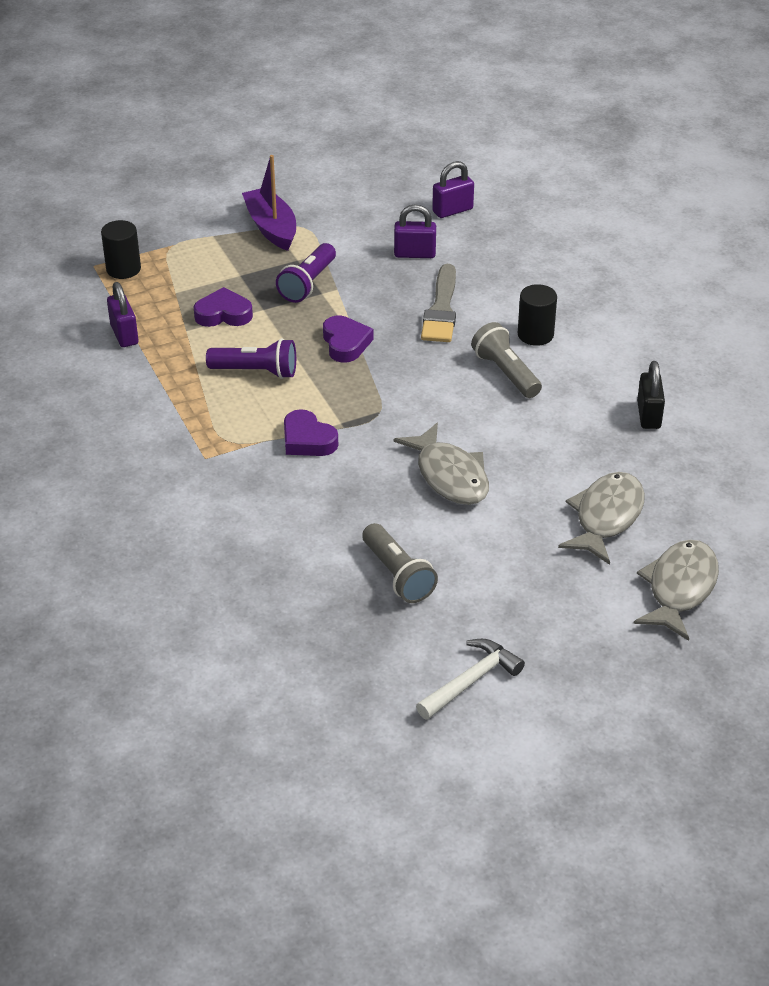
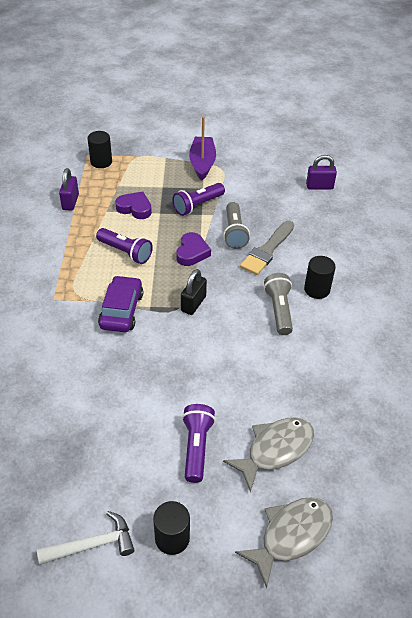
camera: 25 degrees right, 5 degrees up
(307, 440) = (121, 310): purple heart -> purple car
(397, 575) = (105, 434): grey flashlight -> grey flashlight (234, 232)
(414, 254) = (276, 207): purple padlock -> none
(449, 475) = (191, 372): grey fish -> none
(515, 547) = (196, 447): none -> purple flashlight
(554, 640) = (172, 538): none -> black cylinder
(648, 415) = (357, 379): black padlock -> black padlock (193, 304)

